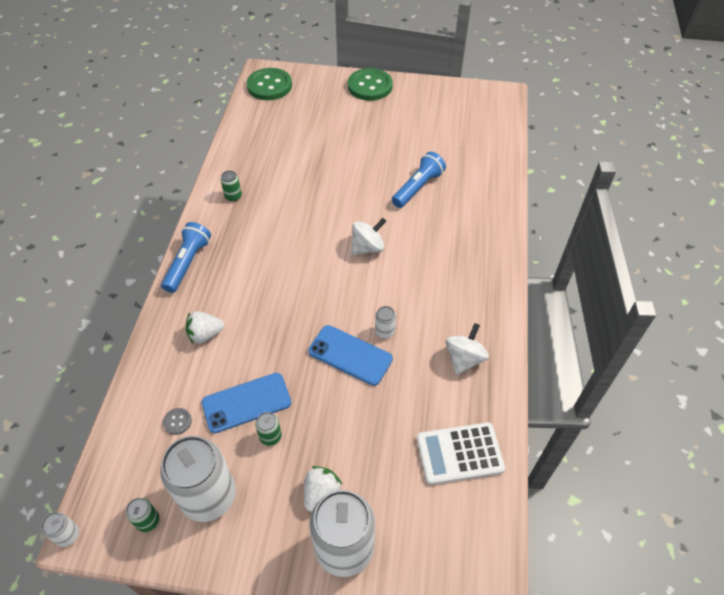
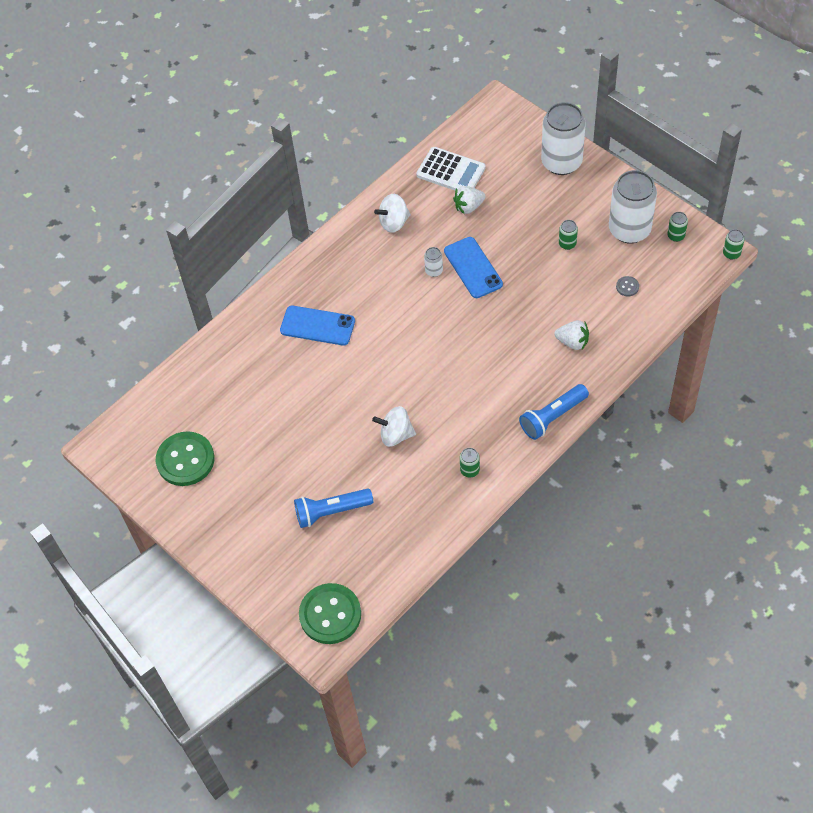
camera: 140 degrees left, 5 degrees up
(68, 535) = (731, 253): white can -> green can
(246, 403) = (570, 274): blue phone -> blue phone (317, 326)
(321, 493) = (555, 195): white strawberry -> white strawberry (468, 207)
(367, 247) = (389, 347): white spinning top -> white spinning top (396, 435)
(370, 86) = (222, 544): green button -> green button (185, 460)
(418, 187) = (294, 382): blue flashlight -> blue flashlight (331, 511)

